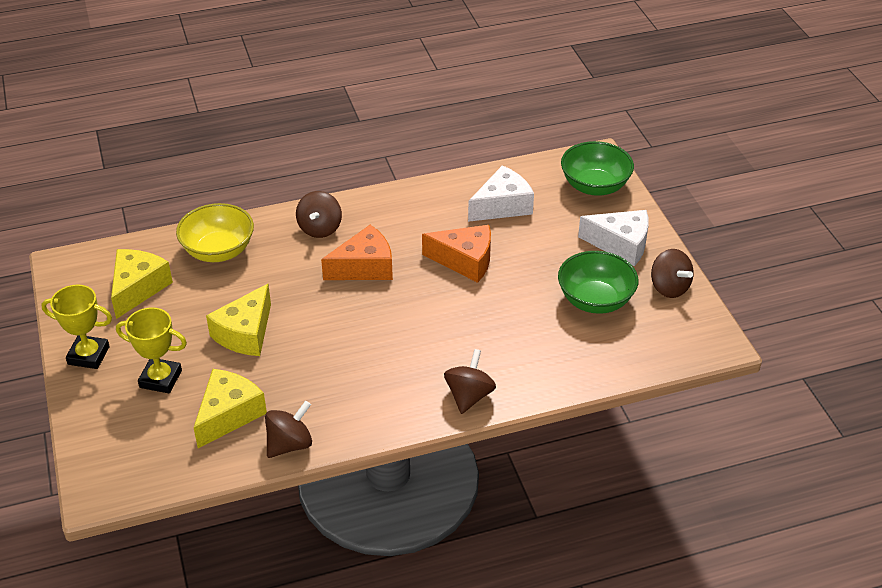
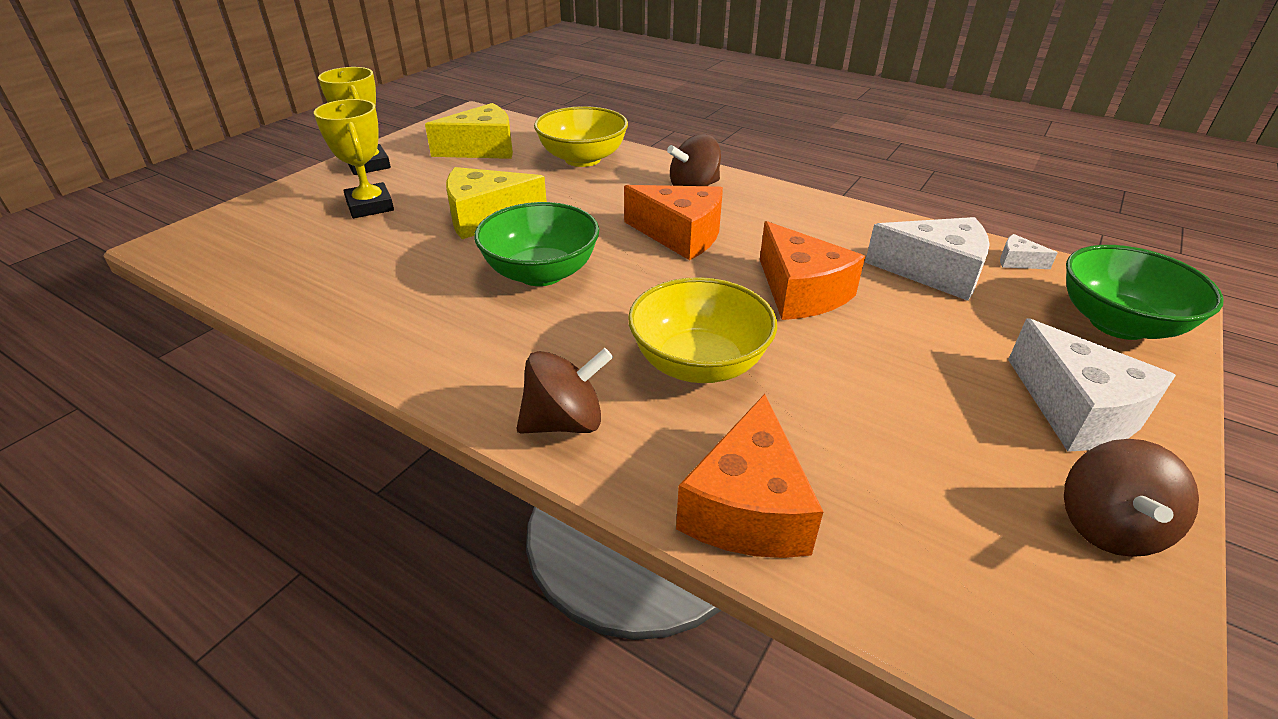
camera: 50 degrees right, 5 degrees down
(229, 414) = (350, 261): yellow cheese -> none
(290, 444) = (332, 320): brown spinning top -> none
(477, 330) = (698, 363): none -> yellow bowl
(526, 173) = (1017, 261): none -> white cheese
(570, 371) = (747, 507): none -> orange cheese
(595, 300) = (929, 448): green bowl -> green bowl (541, 273)

